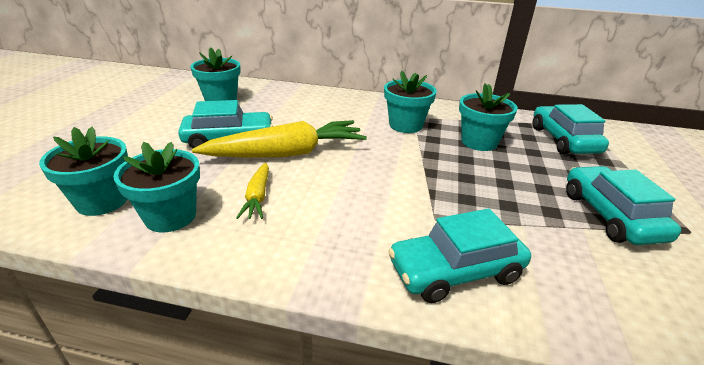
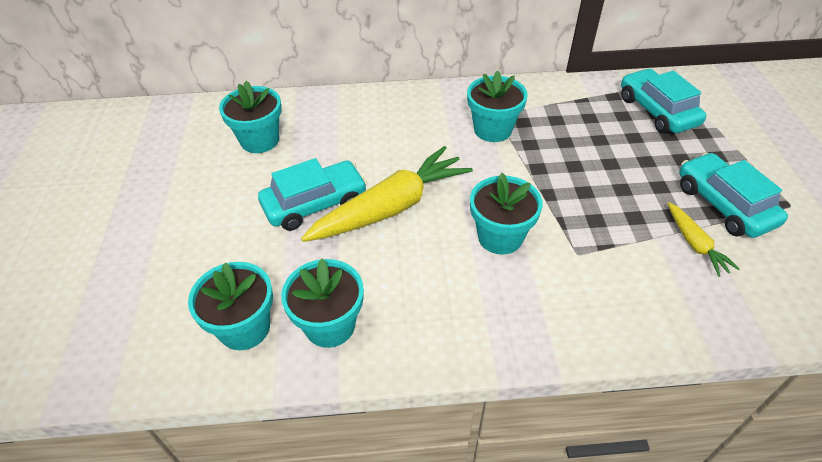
camera: 15 degrees left, 15 degrees up
(258, 197) = (399, 275): yellow carrot -> yellow carrot (695, 244)
(455, 271) = (618, 307): turquoise car -> none
(479, 142) = (577, 136): turquoise flower pot -> turquoise flower pot (500, 237)

